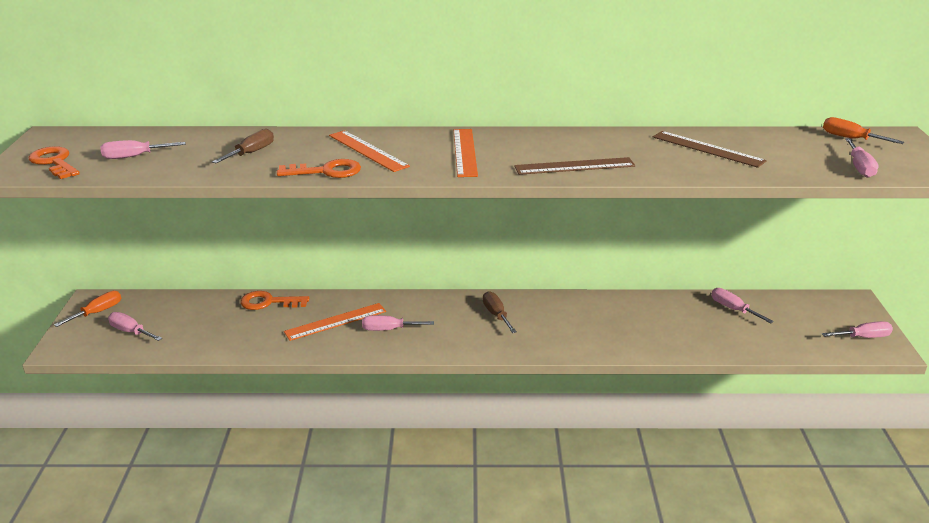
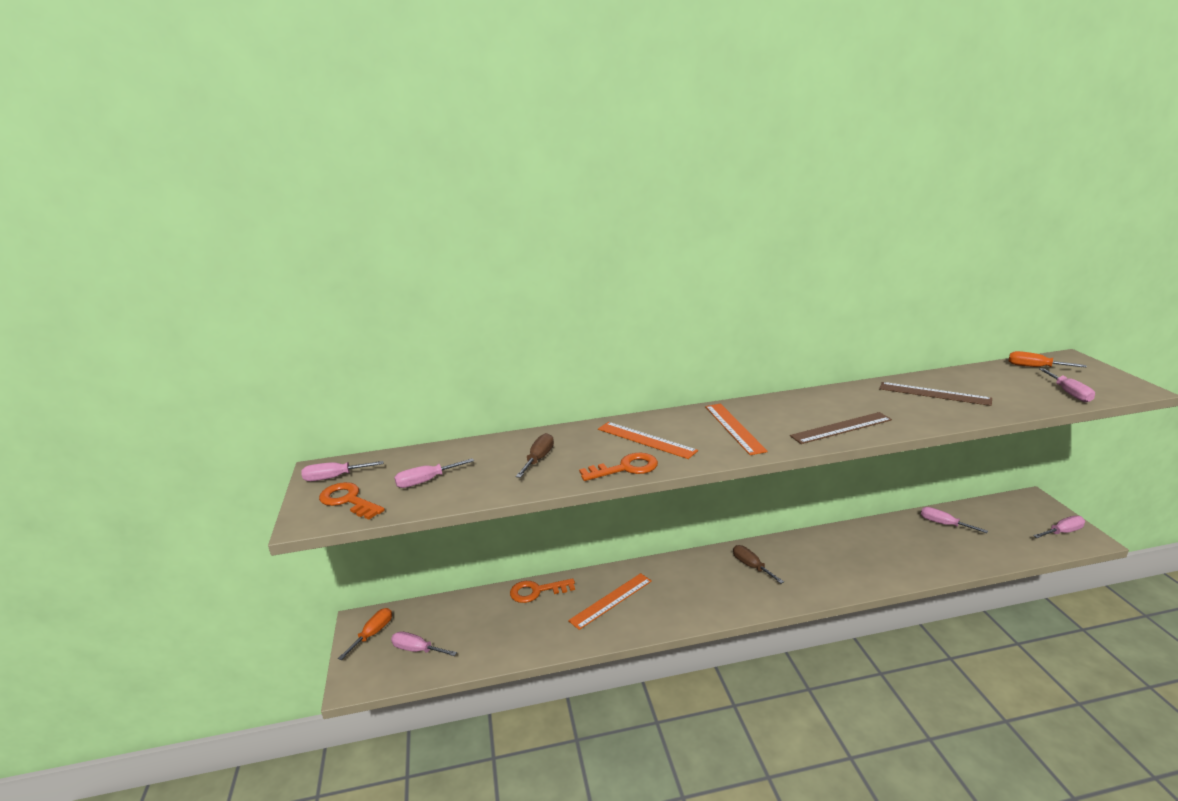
camera: 10 degrees left, 5 degrees down
(389, 329) = (665, 600): pink screwdriver -> pink screwdriver (334, 477)

